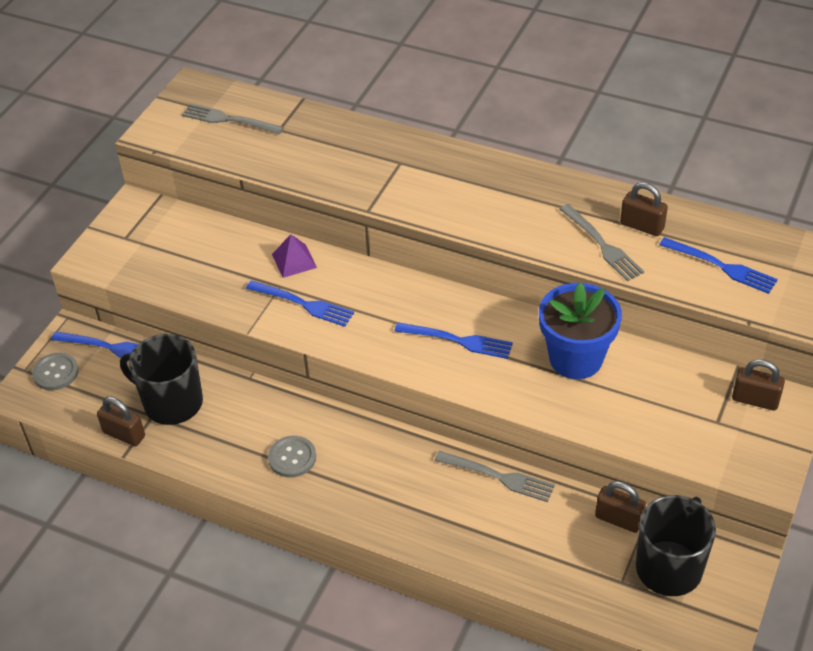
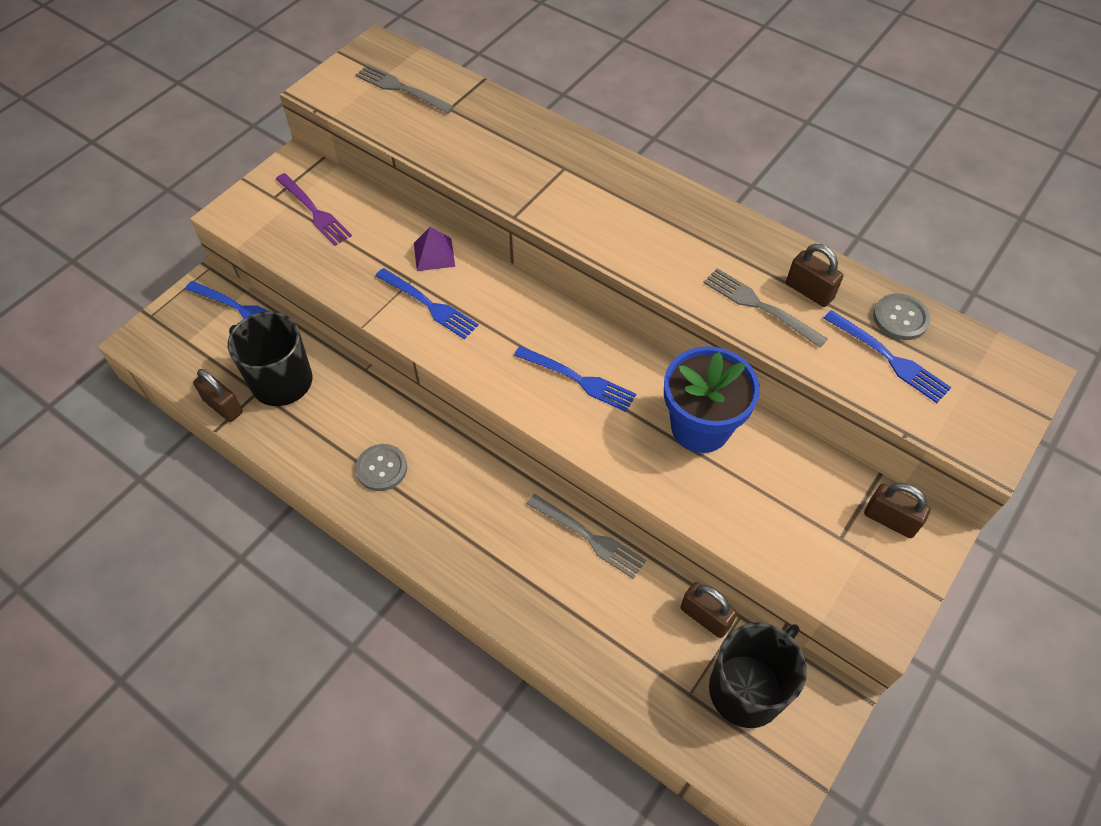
camera: 10 degrees right, 10 degrees up
(55, 372) = (179, 325): grey button -> grey button (900, 318)
(169, 244) = (314, 211): none -> purple fork
(602, 245) = (759, 306): grey fork -> grey fork turned 150 degrees clockwise

